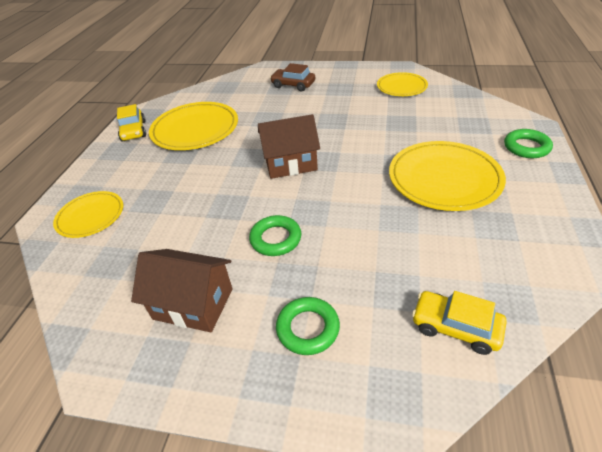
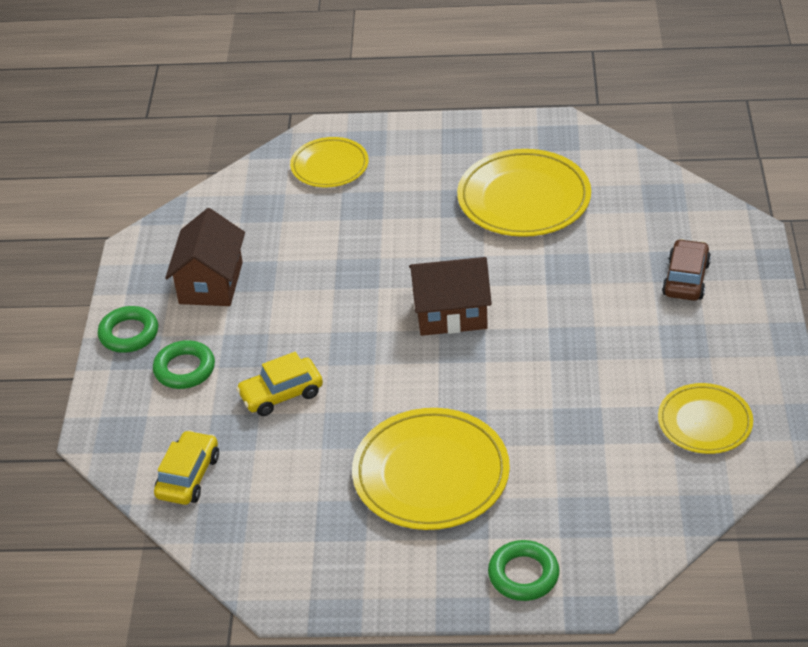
camera: 80 degrees right, 0 degrees up
(134, 131) = (511, 138): yellow car -> yellow car (281, 394)
(276, 239) = (303, 325): green ring -> green ring (129, 334)
(290, 163) = (451, 313): brown house -> brown house turned 75 degrees counterclockwise

